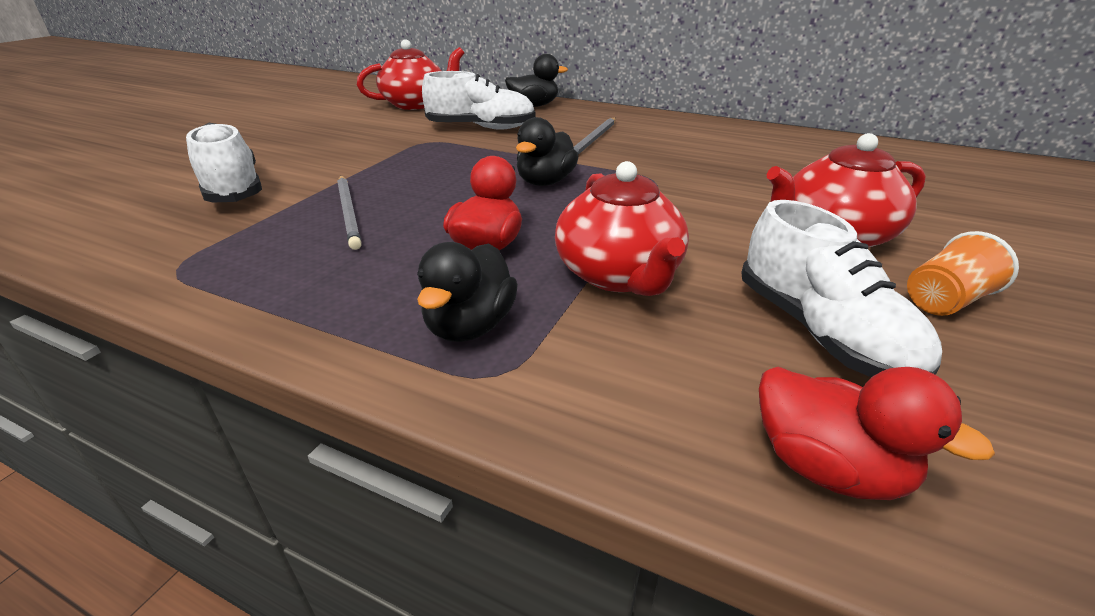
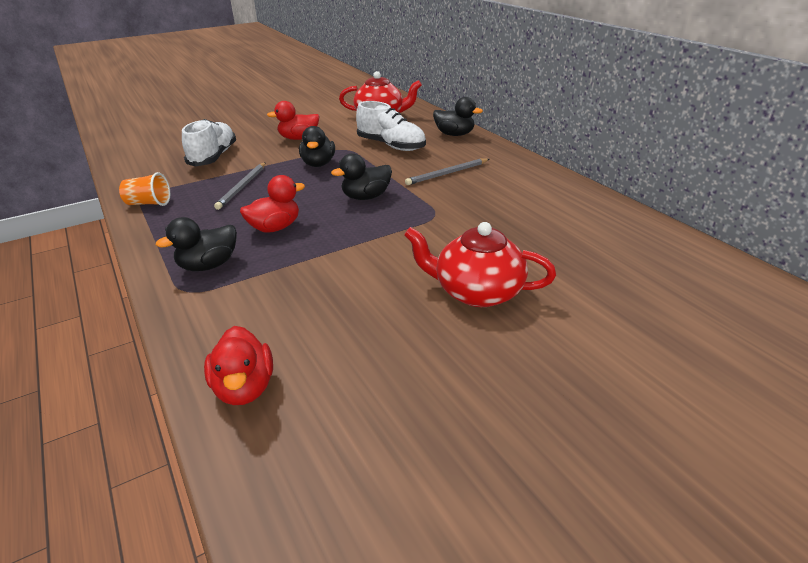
camera: 35 degrees right, 0 degrees up
(341, 143) = (298, 138): none -> red duck
(419, 163) = (318, 164): none -> black duck
(619, 275) = (310, 267): red teapot -> none
(821, 332) = (355, 338): white shoe -> none
(945, 301) = (464, 355): orange cup -> orange cup (149, 203)

